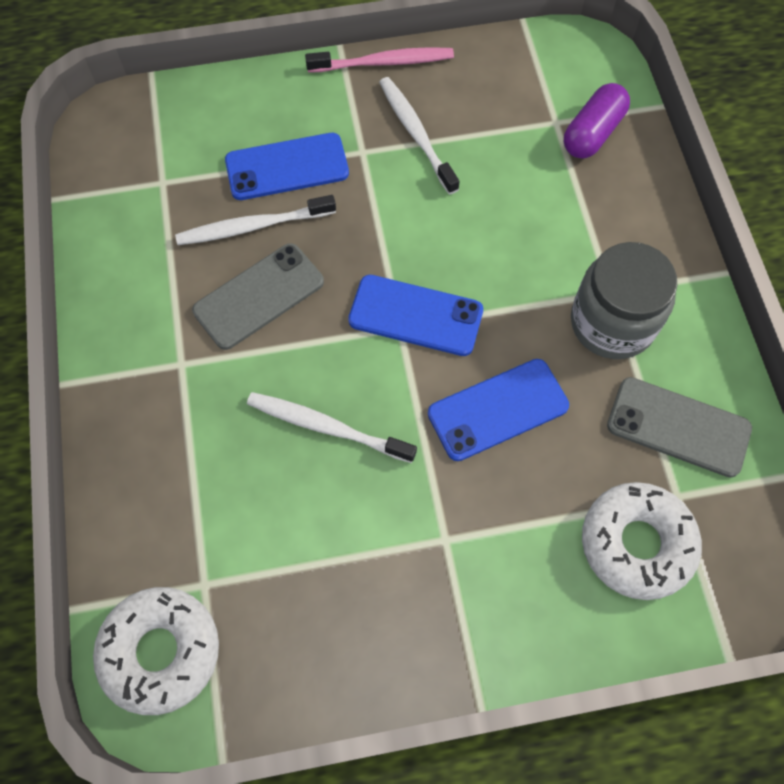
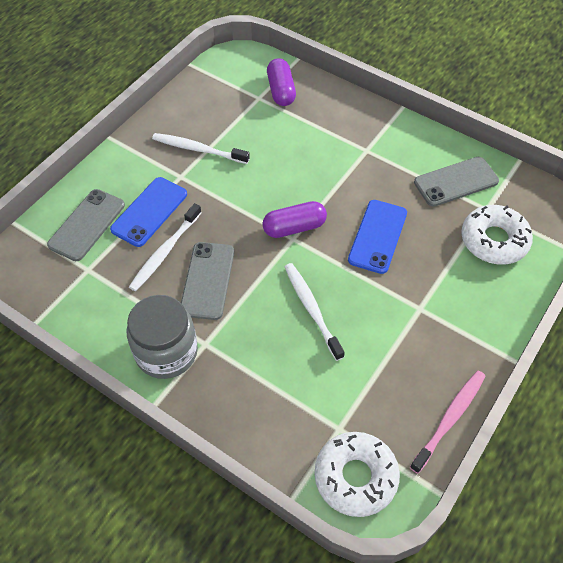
camera: 45 degrees left, 10 degrees down
(212, 131) = (87, 225): none -> grey phone
(326, 427) = (311, 309): white toothbrush -> white toothbrush turned 90 degrees clockwise
(384, 63) = (143, 129): pink toothbrush -> pink toothbrush (450, 419)
(415, 316) = (294, 227): blue phone -> purple capsule
(612, 323) = (382, 162): grey jar -> grey jar (166, 352)

